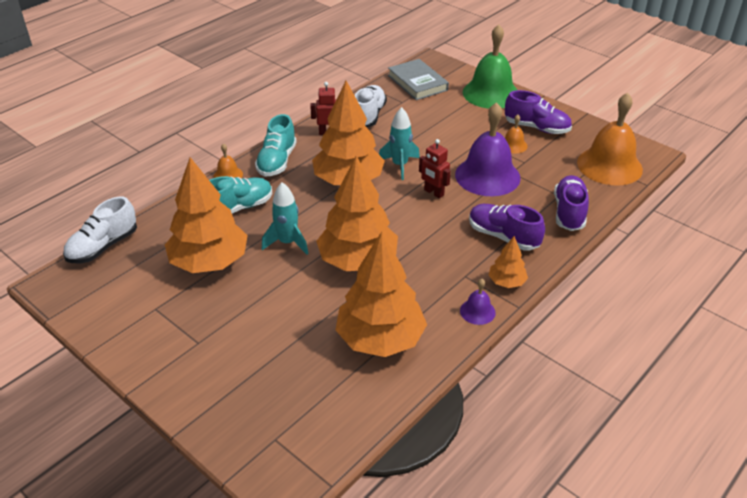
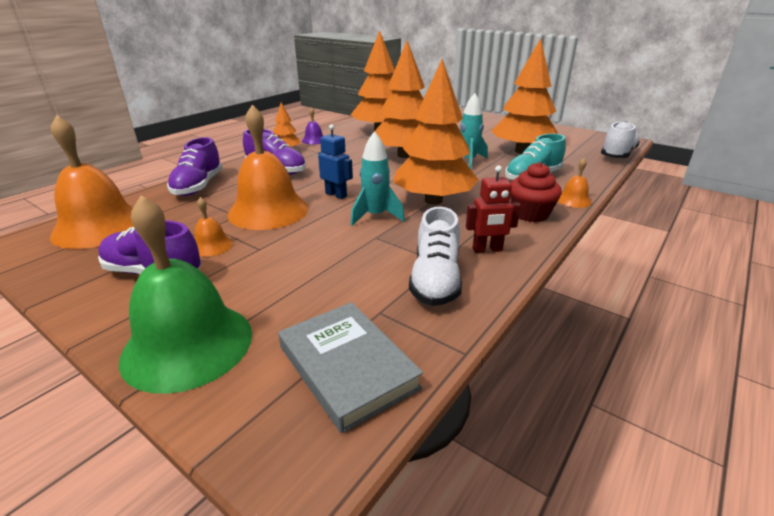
camera: 175 degrees right, 10 degrees down
(277, 161) = (530, 214): turquoise shoe -> red cupcake
(433, 193) = (336, 195): red robot -> blue robot
(487, 176) = (268, 211): purple bell -> orange bell

